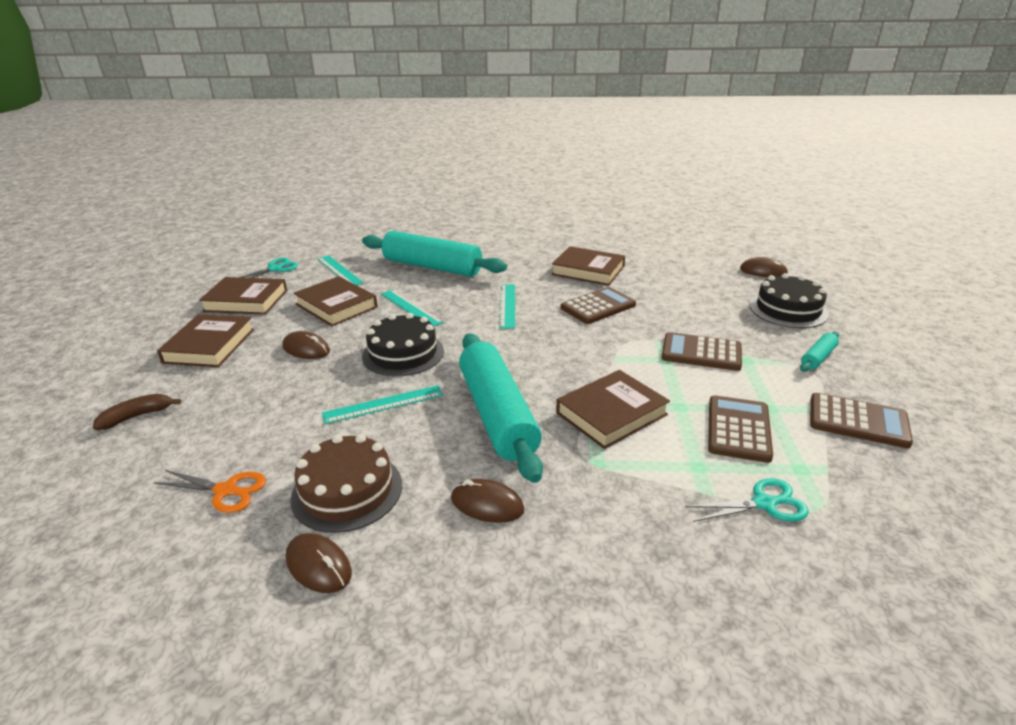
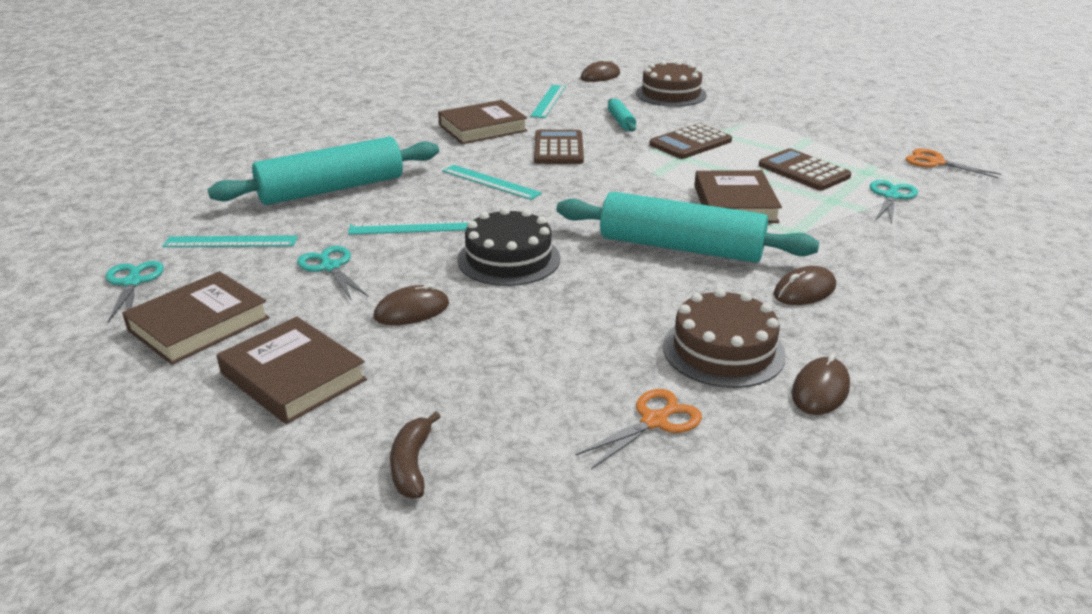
camera: 55 degrees left, 0 degrees up
(318, 566) = (820, 390): brown mouse -> brown mouse turned 45 degrees counterclockwise
(336, 306) = (330, 267): brown book -> turquoise scissors
(383, 404) = (595, 295): turquoise ruler -> turquoise ruler (548, 101)
(788, 310) = (671, 94): black cake -> brown cake
(818, 358) = (747, 113): turquoise rolling pin -> turquoise rolling pin (621, 121)
(858, 421) = (833, 136): brown calculator -> none
(914, 514) = (936, 162): none -> orange scissors

